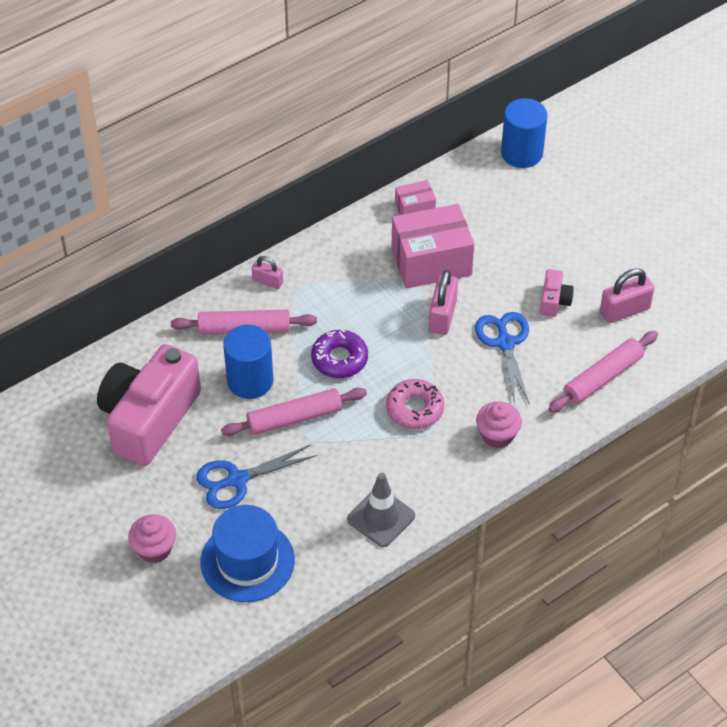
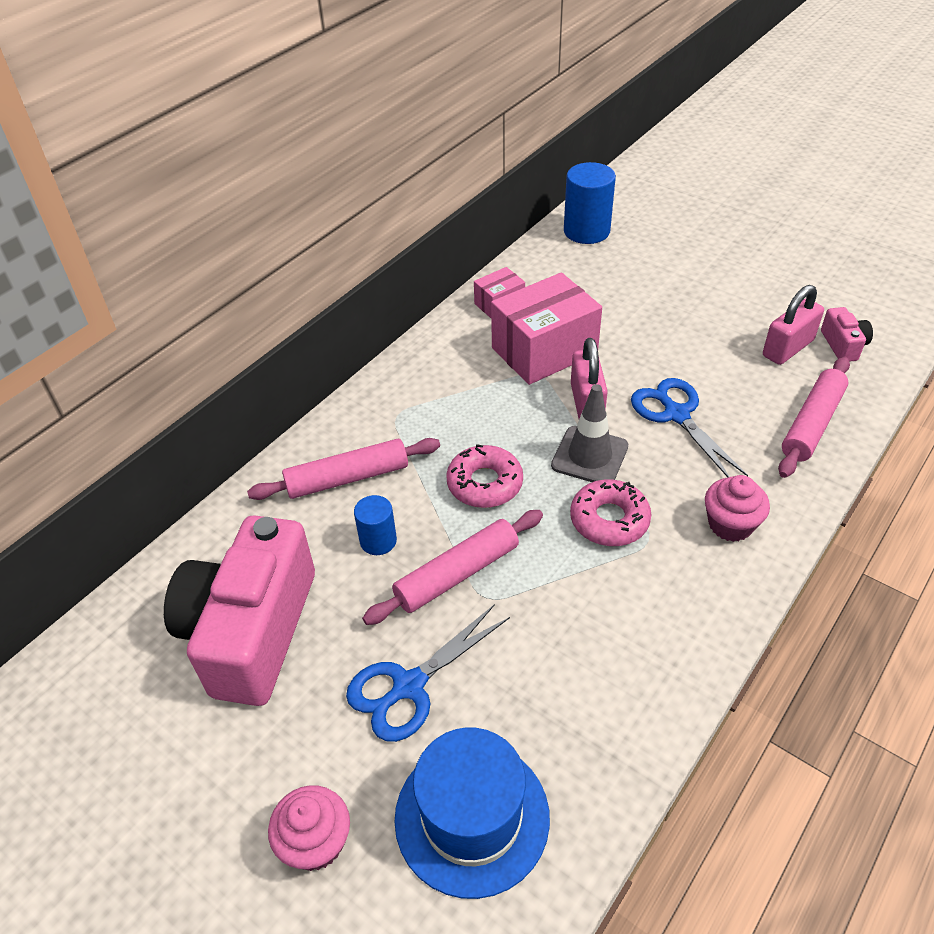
camera: 15 degrees left, 5 degrees down
(250, 381) = (378, 541): blue cylinder -> blue cylinder, size x0.57
(267, 281) = (358, 417): pink padlock -> none
(339, 359) = (485, 483): purple donut -> pink donut
(381, 517) = (639, 683): grey traffic cone -> grey traffic cone (589, 456)
(554, 301) = (705, 357): pink camera -> pink camera (843, 345)

